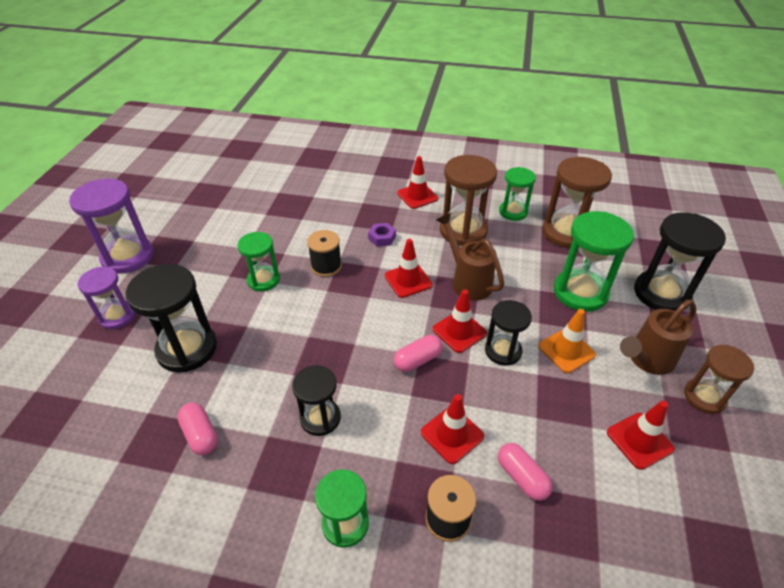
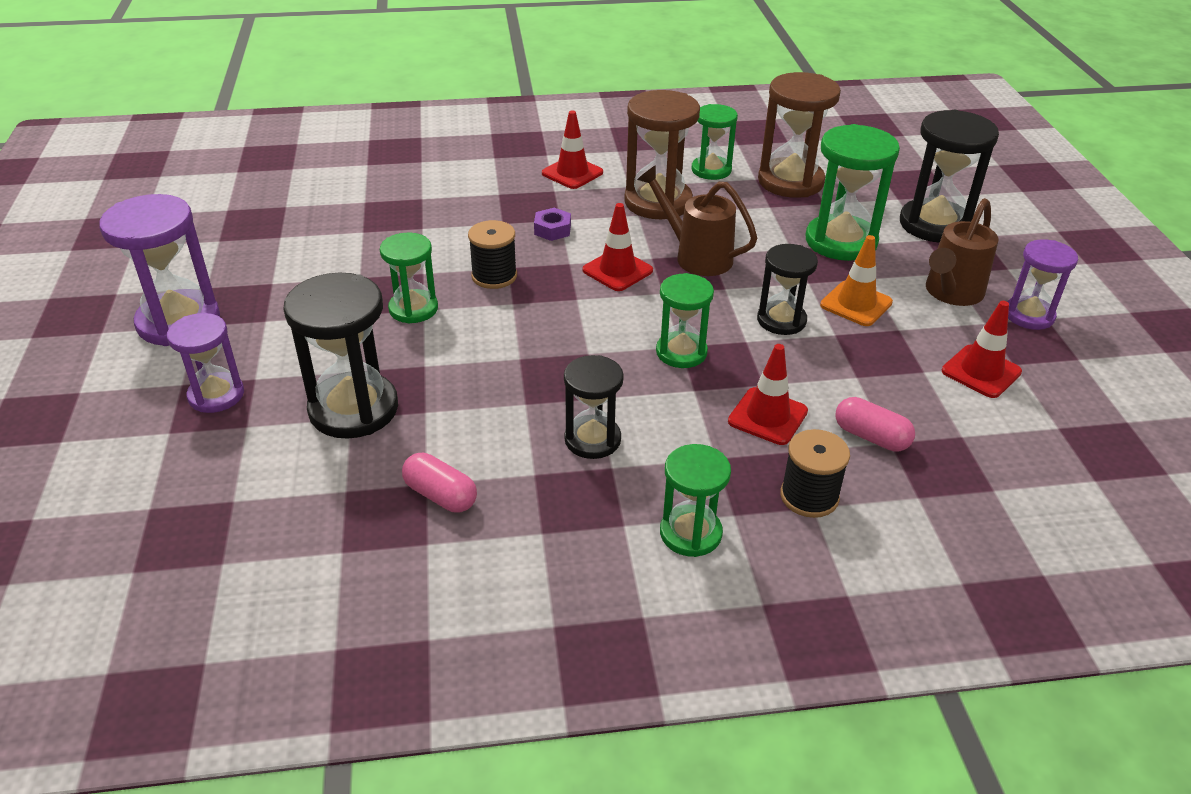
camera: 20 degrees left, 5 degrees down
(417, 360) = (681, 352): pink capsule -> green hourglass
(459, 331) = (716, 311): red traffic cone -> none
(704, 397) = (1029, 315): brown hourglass -> purple hourglass

